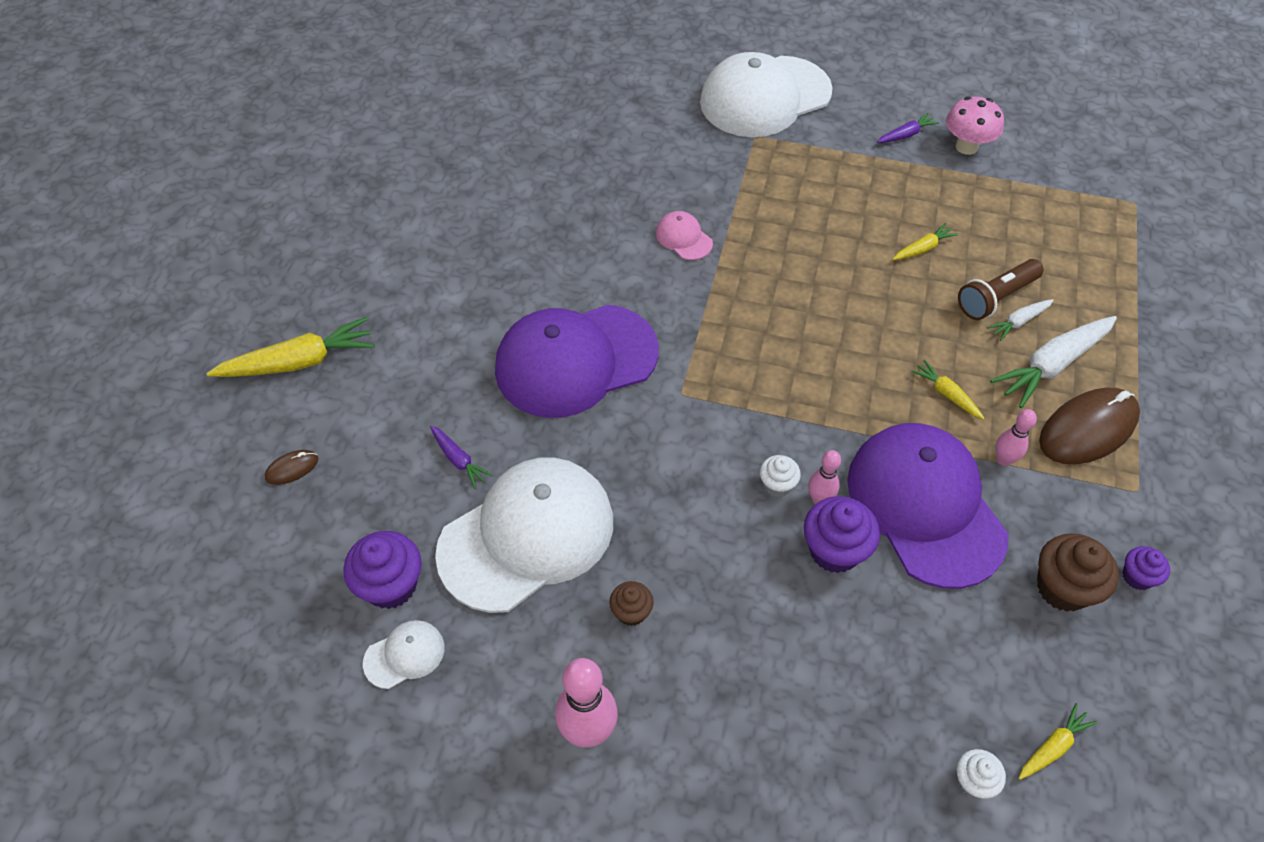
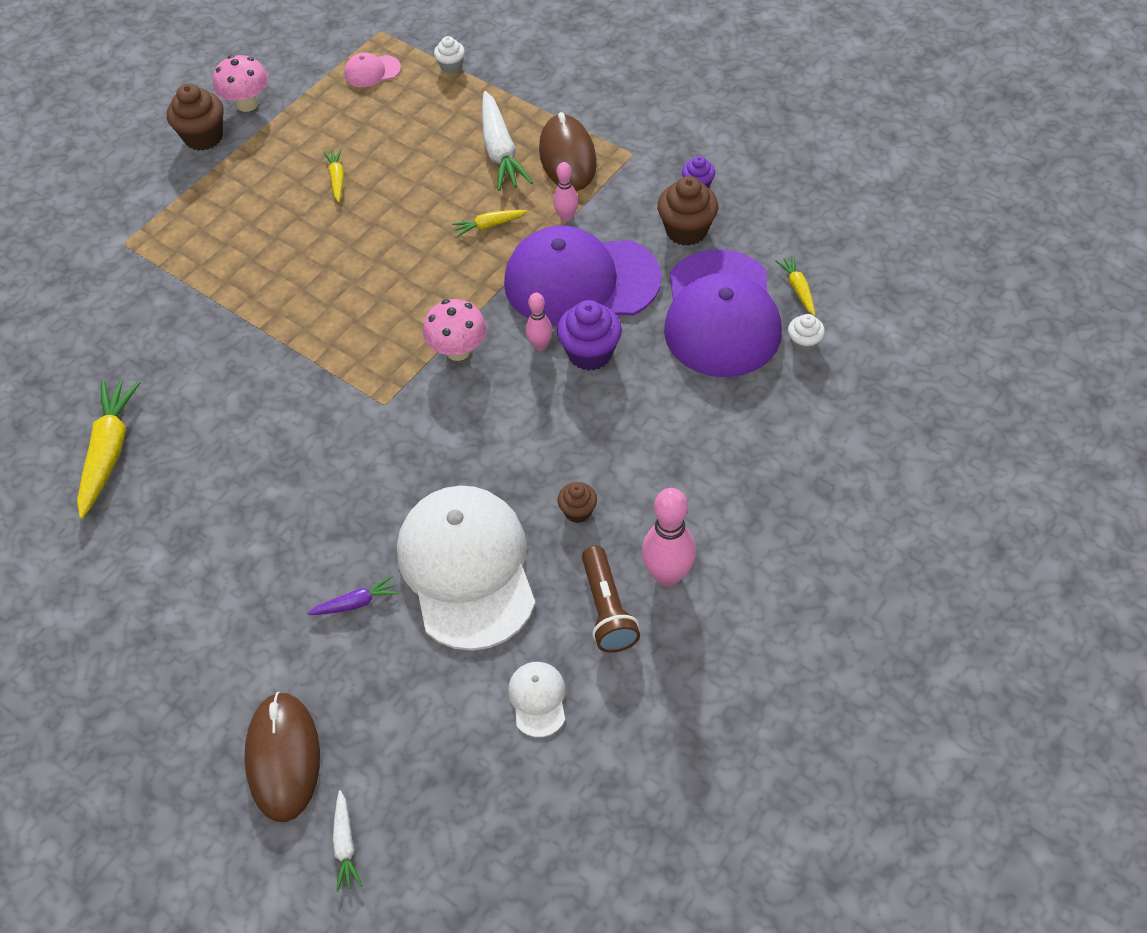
camera: 65 degrees left, 0 degrees up
(292, 468) = (283, 758): brown mouse -> brown mouse, size x2.24
(299, 362) = (149, 724): yellow carrot -> yellow carrot (109, 452)
(391, 585) = (462, 694): purple cupcake -> none
(575, 360) = (299, 474): purple cap -> purple cap (721, 314)
(683, 238) = (210, 342): pink cap -> pink cap (372, 71)
(764, 97) = (78, 218): white cap -> none
(774, 429) = (458, 350): none -> pink mushroom
(777, 485) = (512, 368): white cupcake -> white cupcake (451, 66)
(906, 135) = (203, 137): purple carrot -> brown cupcake
(996, 298) = (417, 155): brown flashlight -> brown flashlight (607, 609)
(1019, 322) = (449, 152): white carrot -> white carrot (345, 844)

